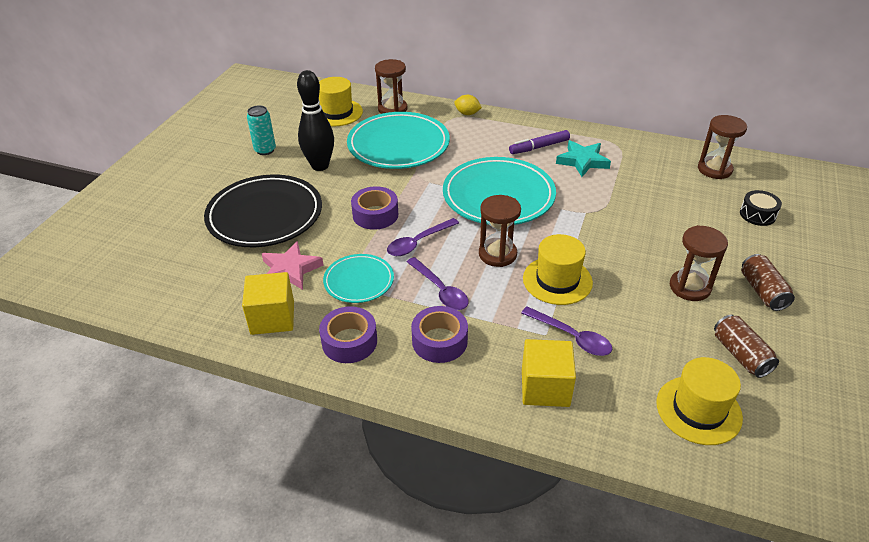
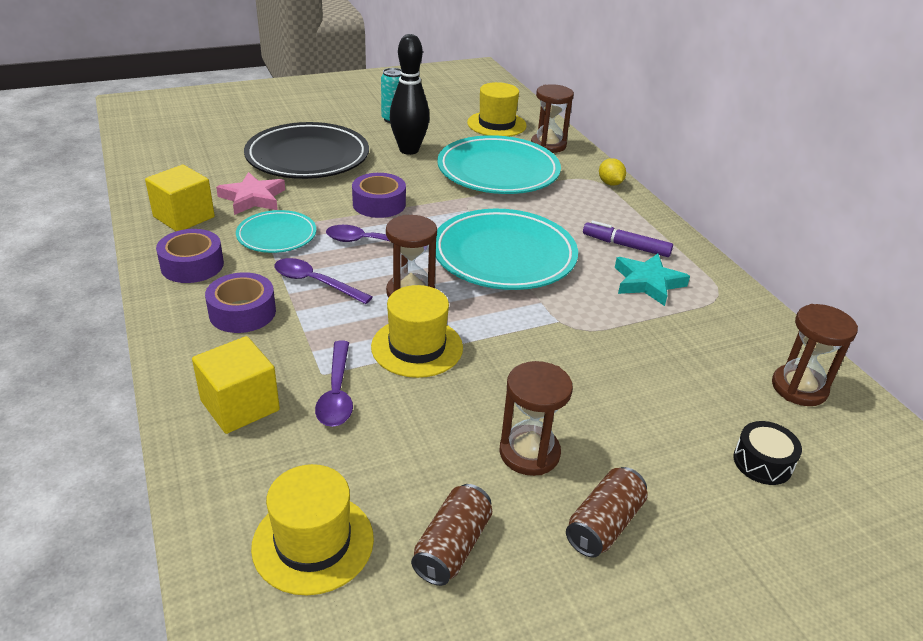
camera: 45 degrees right, 5 degrees down
(440, 290) = (315, 282): purple spoon -> purple spoon turned 105 degrees clockwise

